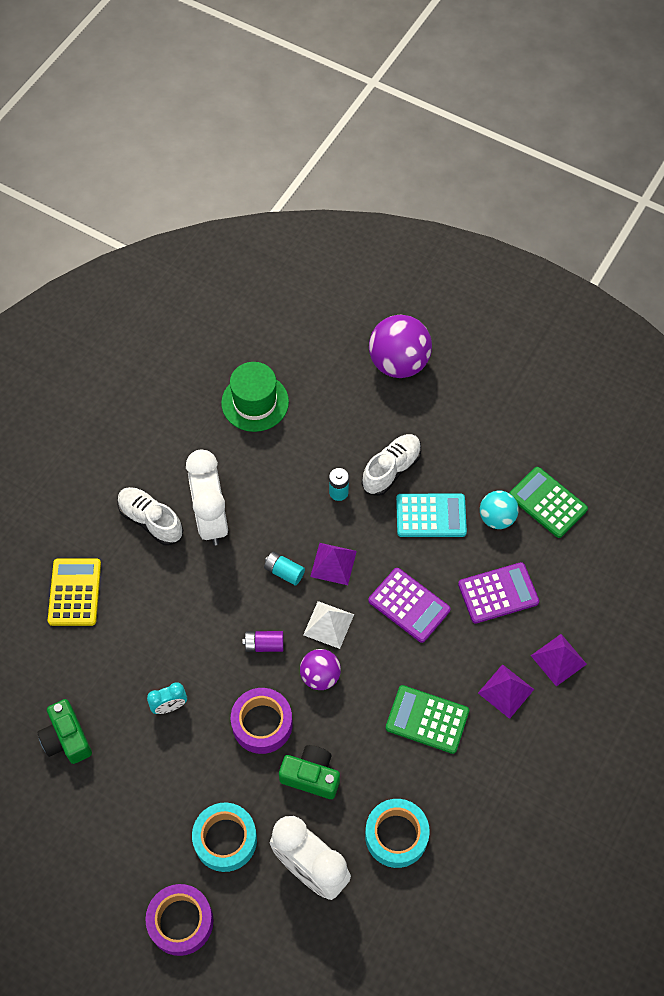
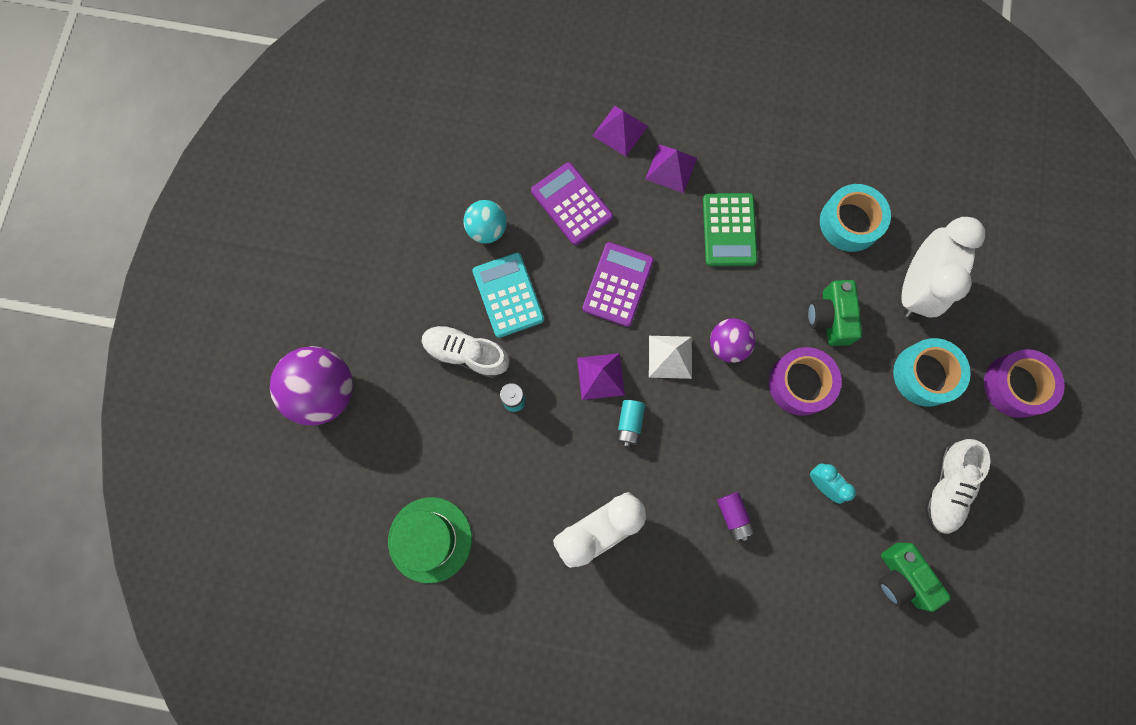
camera: 110 degrees left, 15 degrees up
(67, 738) = (902, 578): green camera -> green camera turned 105 degrees clockwise
(75, 592) = (743, 647): yellow calculator -> none
(151, 520) = (624, 598): white shoe -> white shoe (946, 488)
(264, 645) = (718, 413): purple battery -> purple battery (733, 516)
(547, 502) = (451, 185): green calculator -> none

